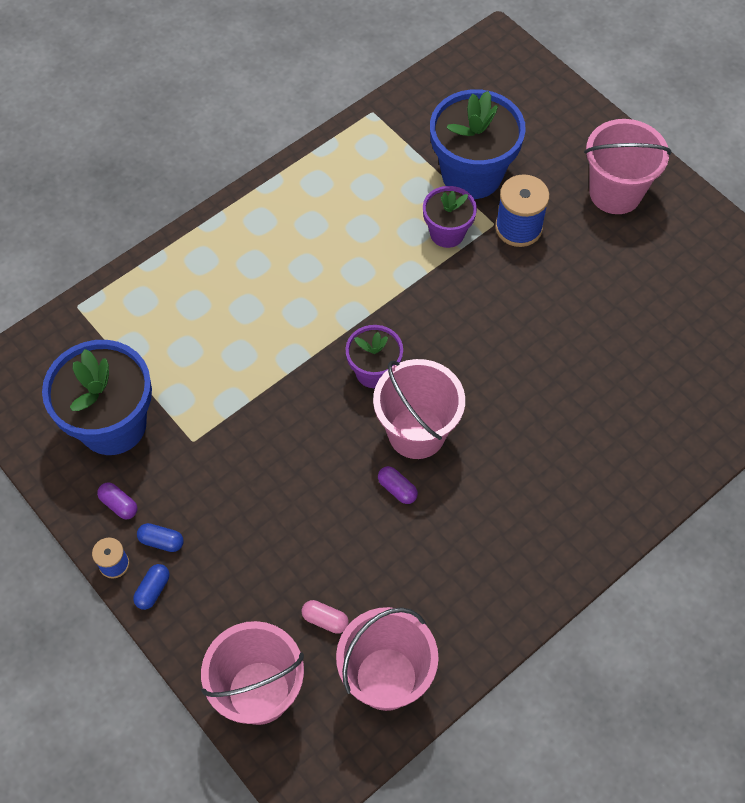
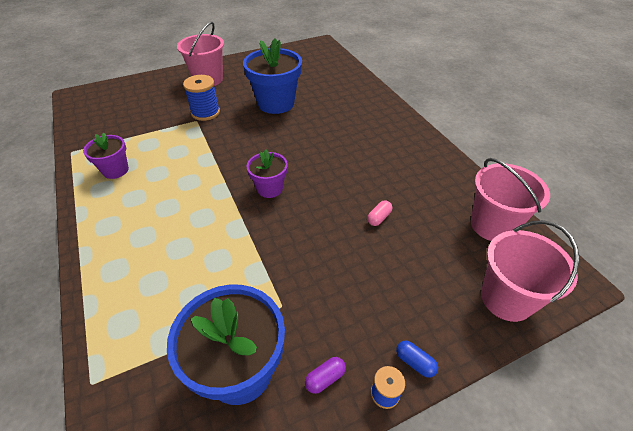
camera: 75 degrees left, 15 degrees down
(161, 541) = (369, 347): blue capsule -> none
(325, 620) = (449, 248): pink capsule -> pink capsule (379, 218)
(397, 489) = (359, 194): purple capsule -> none
(416, 432) = (322, 178): pink bucket -> none
(447, 233) = (189, 138): purple flower pot -> purple flower pot (115, 170)
(471, 174) = (156, 121): blue flower pot -> blue flower pot (276, 103)

